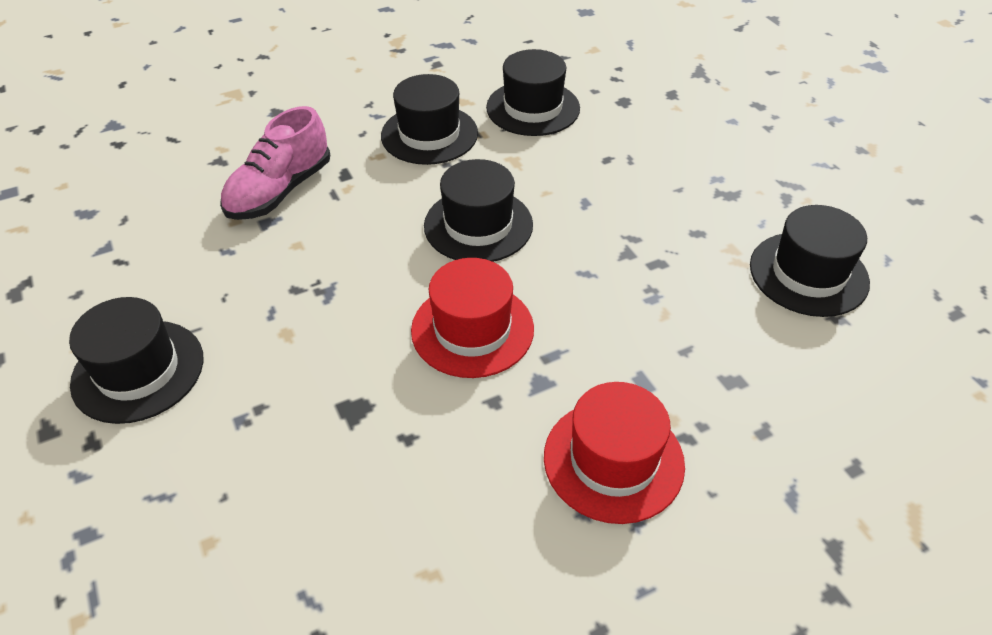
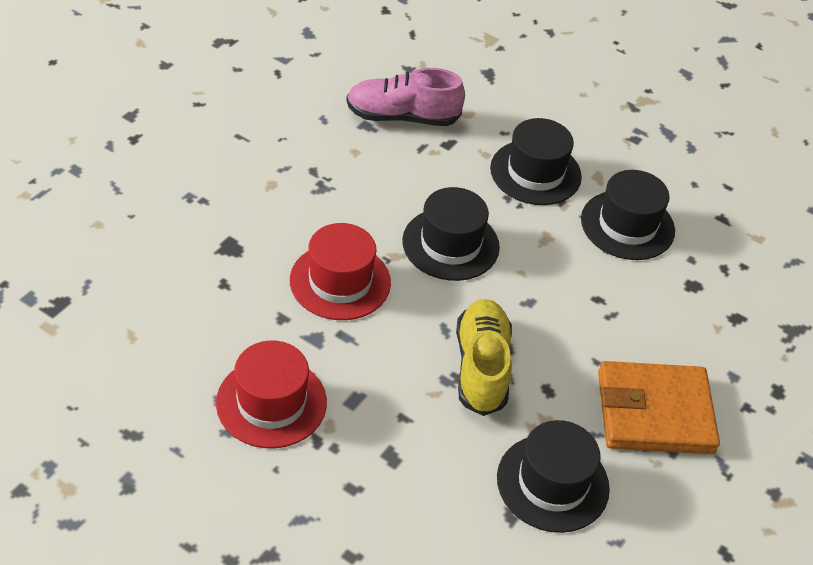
camera: 55 degrees right, 0 degrees up
(138, 371) = (196, 130): black hat -> none
(648, 266) = (481, 367): none -> yellow shoe
(752, 179) = (654, 412): none -> orange wallet

